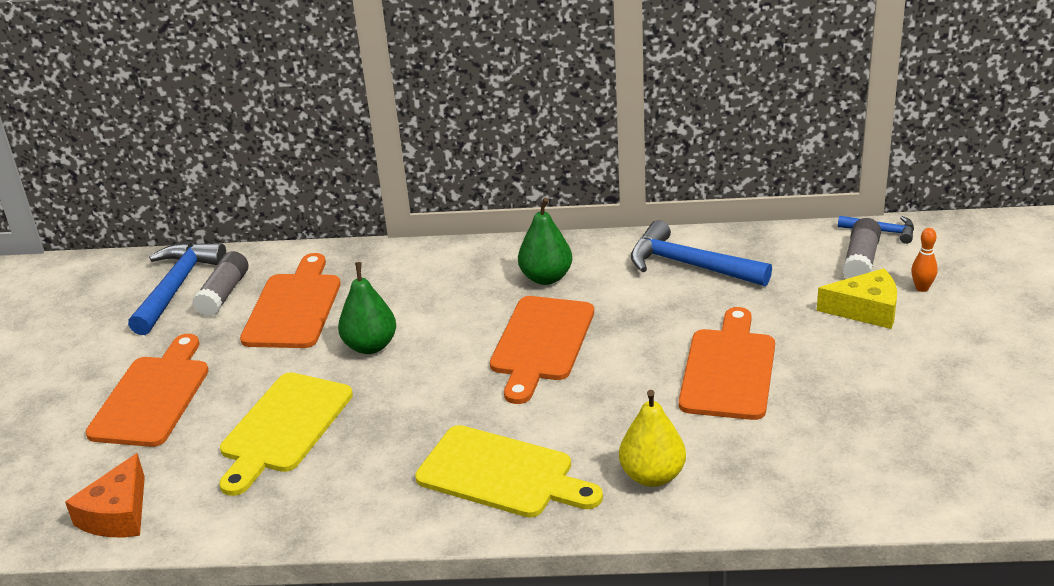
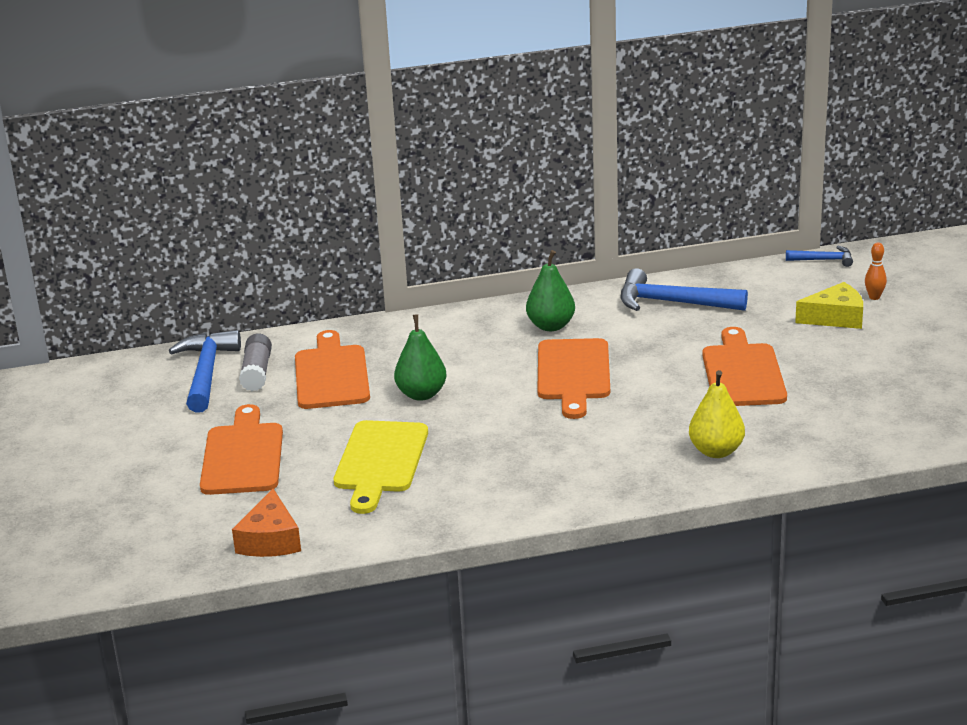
camera: 15 degrees left, 5 degrees down
(502, 474) = (591, 467): yellow cutting board -> none
(861, 261) = (816, 283): grey glue stick -> none

